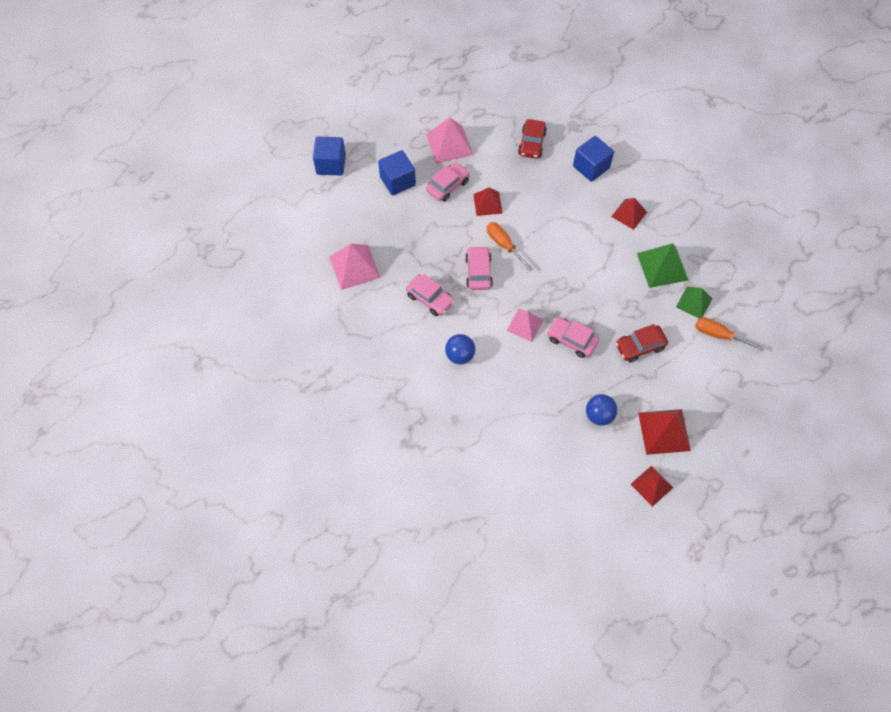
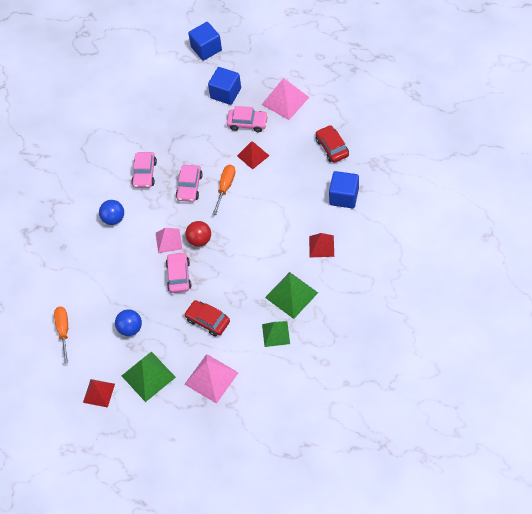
camera: 60 degrees right, 5 degrees down
(354, 267) = (135, 116): pink pyramid -> pink pyramid (211, 378)
(478, 272) = (189, 187): pink car -> pink car turned 135 degrees clockwise
(532, 143) = (332, 147): red car -> red car turned 90 degrees clockwise
(545, 300) = (199, 240): none -> red ball
(664, 431) = (148, 376): red pyramid -> green pyramid
(719, 335) = (260, 366): orange screwdriver -> orange screwdriver (63, 331)

